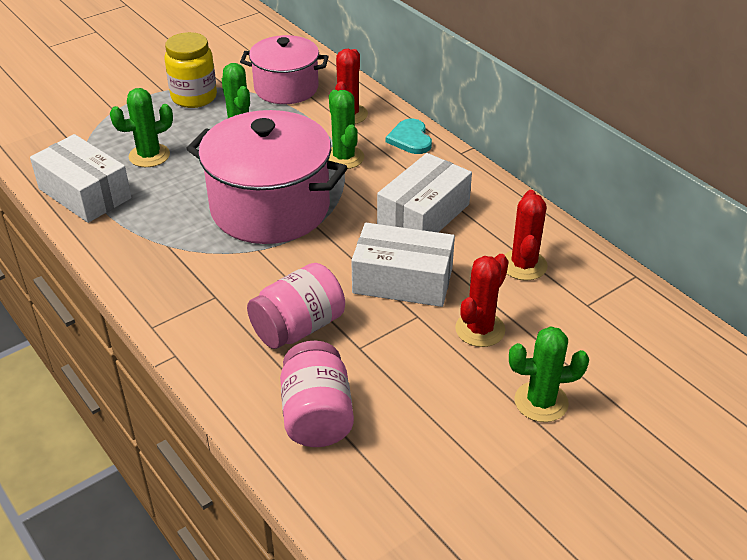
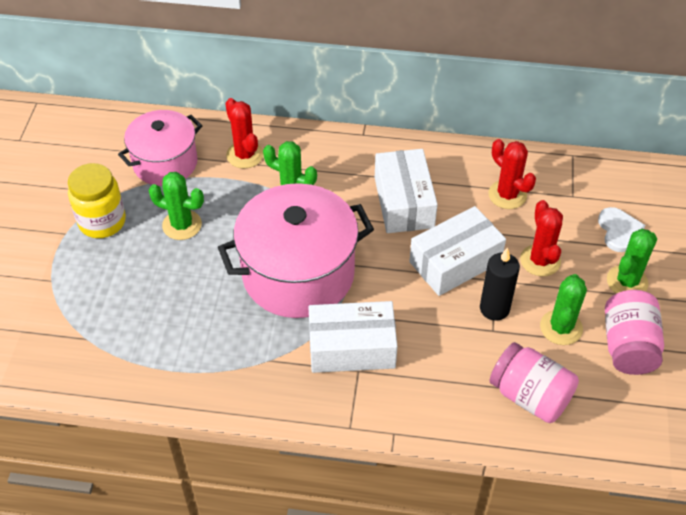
camera: 45 degrees left, 10 degrees up
(85, 193) = (142, 369): white box -> white box (352, 348)
(149, 156) = (144, 299): green cactus -> green cactus (561, 327)
(298, 327) = (440, 347): pink jar -> pink jar (628, 346)
(385, 334) = (494, 308): none -> black candle
(410, 139) = (316, 146): turquoise heart -> none
(594, 359) = (619, 231): none -> white heart

